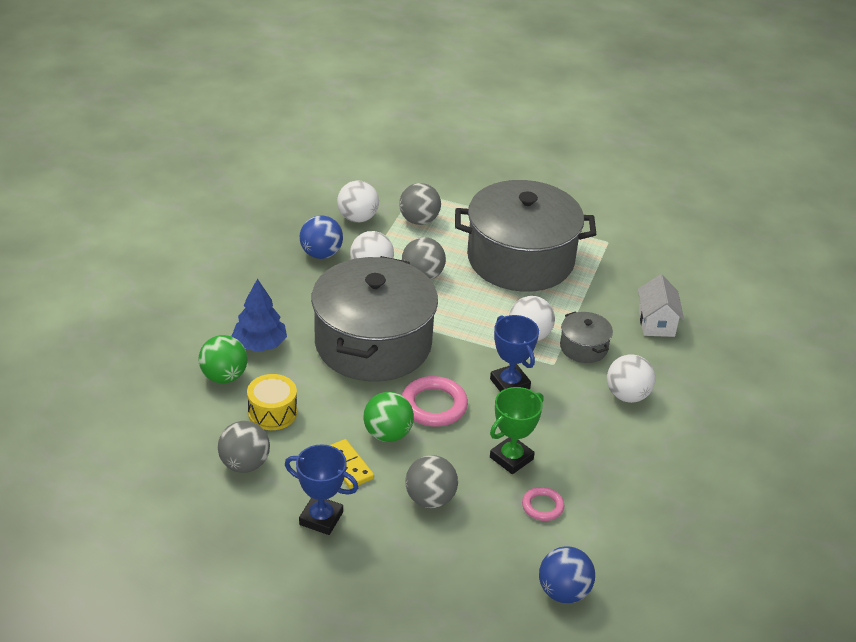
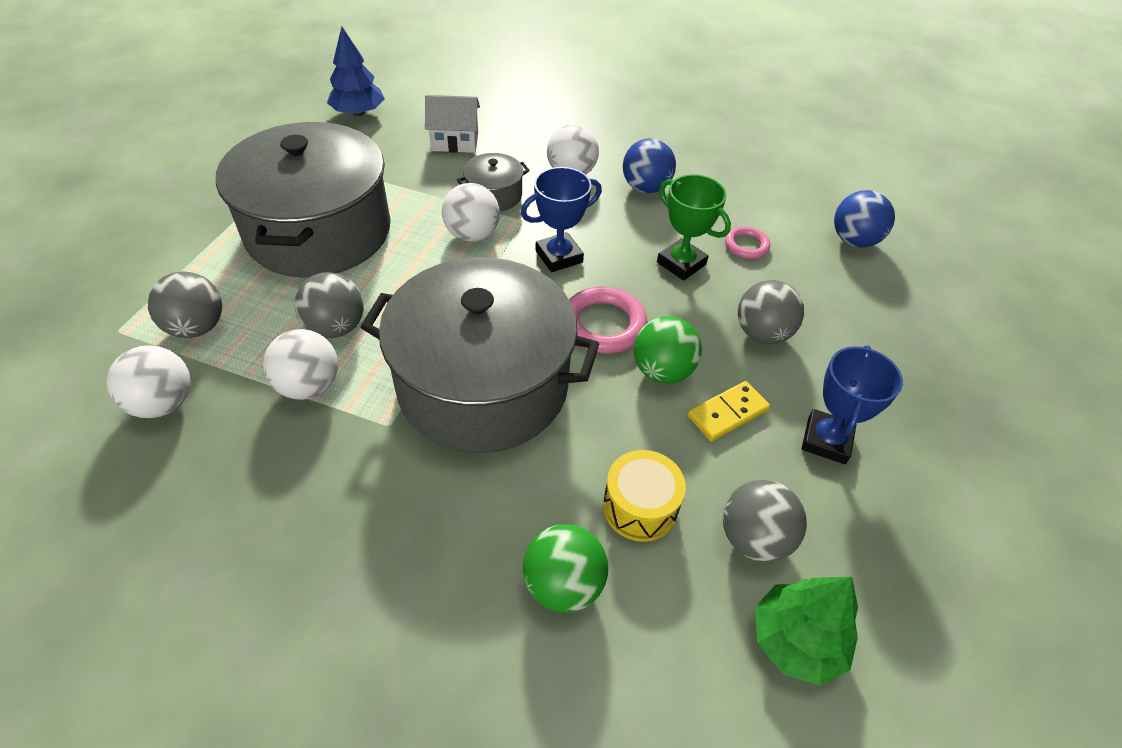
camera: 90 degrees left, 10 degrees up
(175, 473) = (796, 641): none -> green tree
(260, 344) = (482, 534): blue tree -> blue tree (358, 113)
(321, 254) = (251, 453): blue ball -> blue ball (645, 188)

